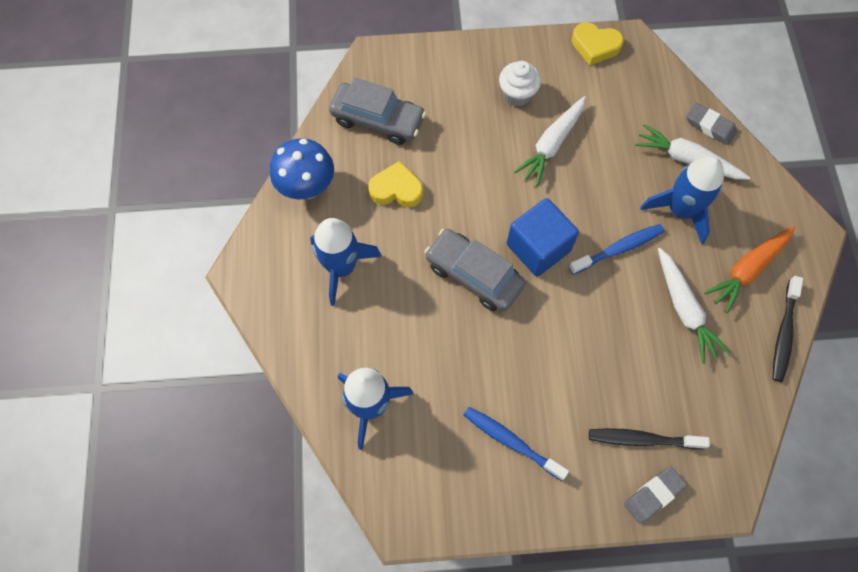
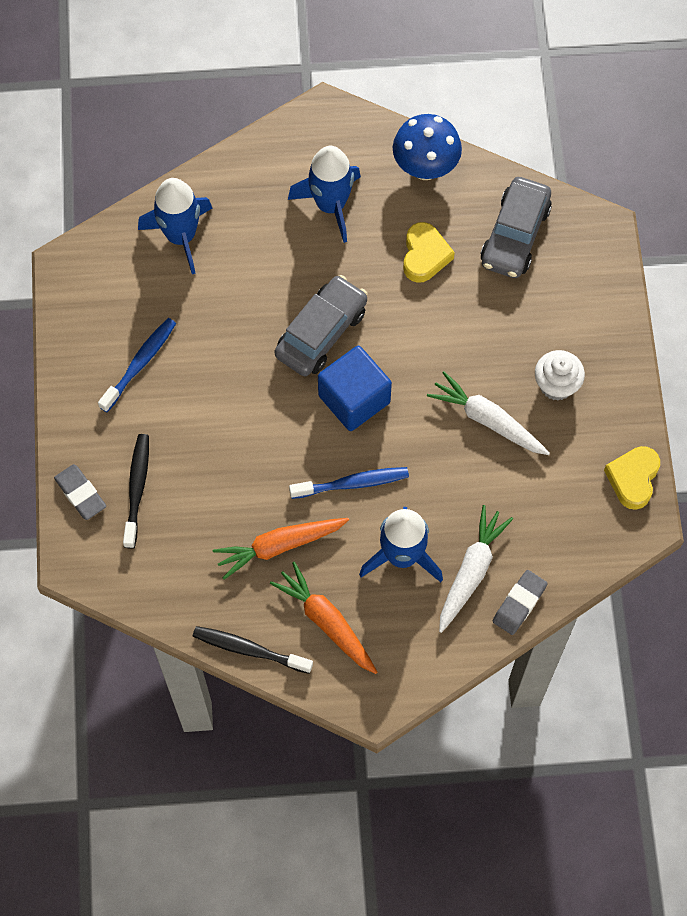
camera: 90 degrees right, 0 degrees up
(618, 249) = (352, 483): blue toothbrush -> blue toothbrush turned 75 degrees counterclockwise
(684, 309) = (279, 546): white carrot -> orange carrot

